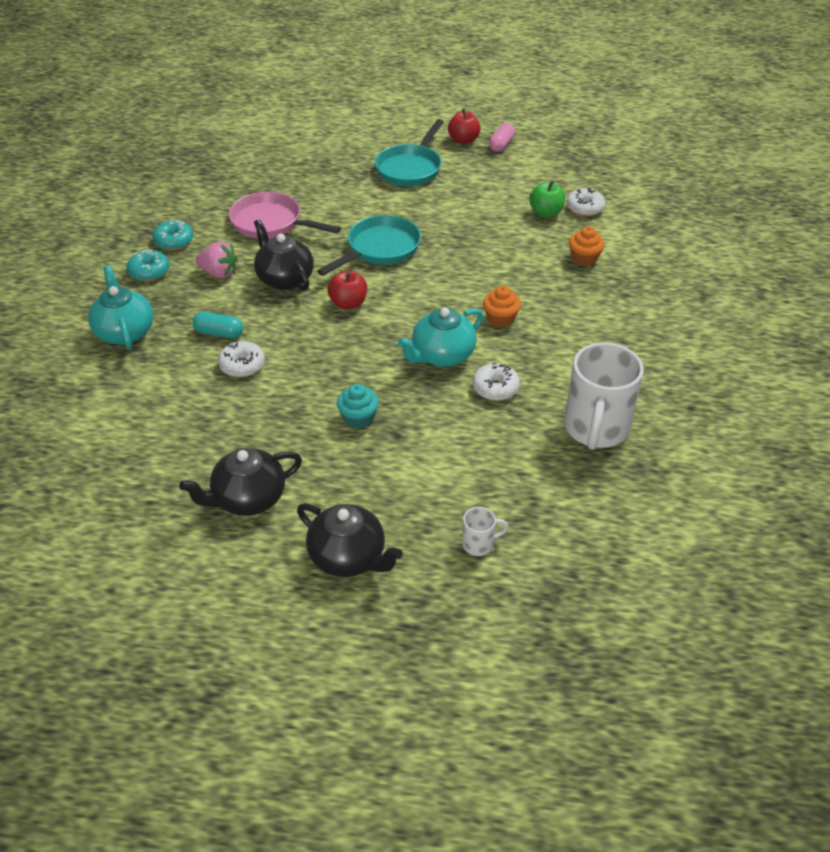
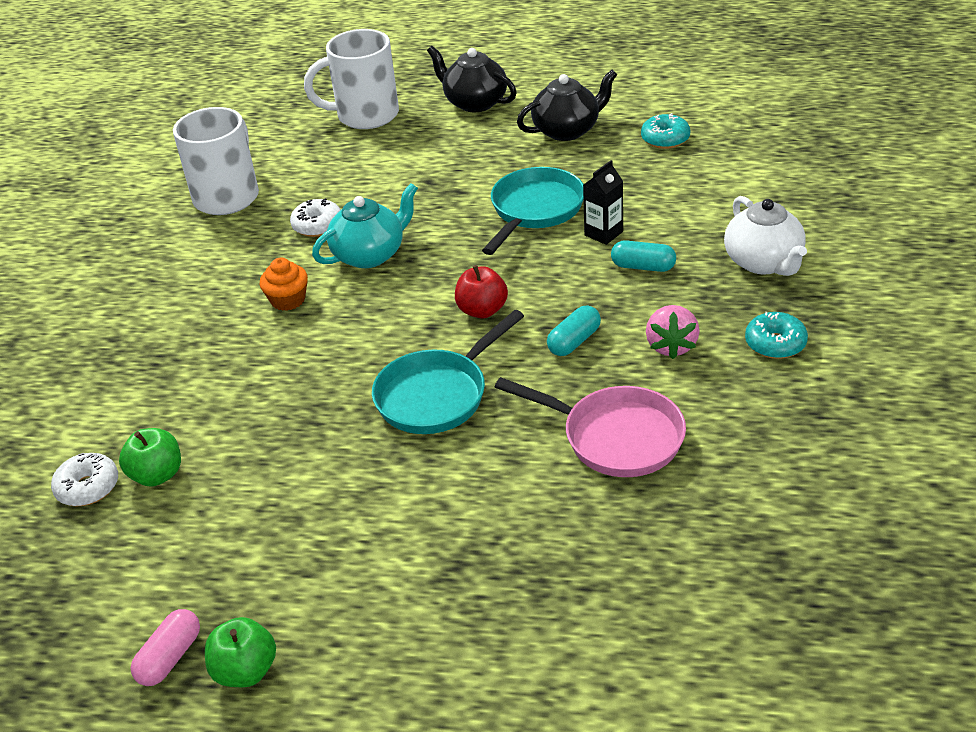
camera: 175 degrees left, 5 degrees down
(125, 332) = (763, 262): turquoise teapot -> white teapot
(174, 241) = (762, 396): turquoise donut -> turquoise donut (665, 139)
(219, 273) = (671, 346): pink strawberry -> pink strawberry turned 105 degrees counterclockwise
(242, 365) = (603, 233): white donut -> black carton
(284, 279) = (574, 341): black teapot -> turquoise capsule
(358, 418) = (467, 193): turquoise cupcake -> none
(410, 168) = (369, 578): turquoise pan -> turquoise pan (535, 210)
(463, 140) = (245, 671): red apple -> green apple
(479, 544) = (365, 115): white mug -> white mug, size x2.31
(584, 258) = (139, 391): orange cupcake -> none

